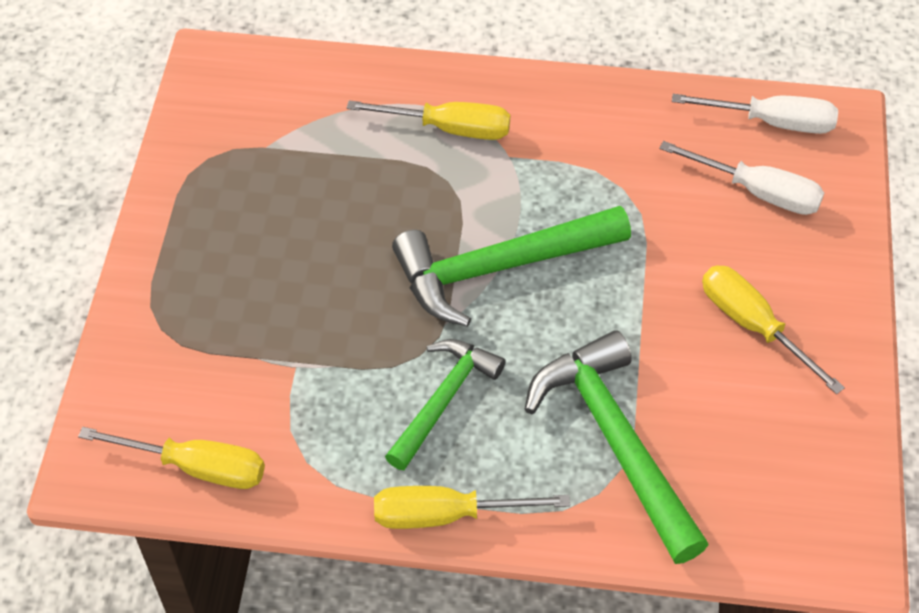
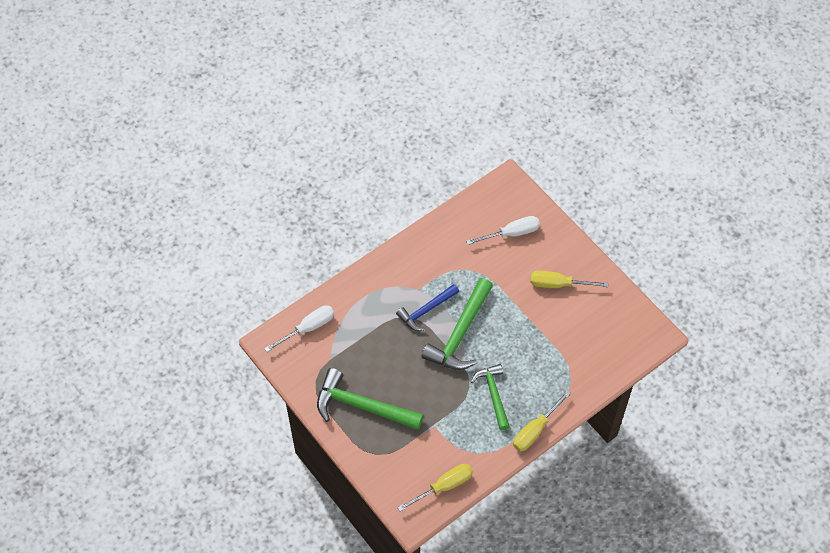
camera: 45 degrees left, 5 degrees up
(449, 128) = (386, 296): yellow screwdriver -> none
(486, 194) = (426, 311): none -> blue hammer
(615, 441) = (558, 360): green hammer -> green hammer (361, 406)
(772, 122) = (489, 202): white screwdriver -> white screwdriver (308, 328)

